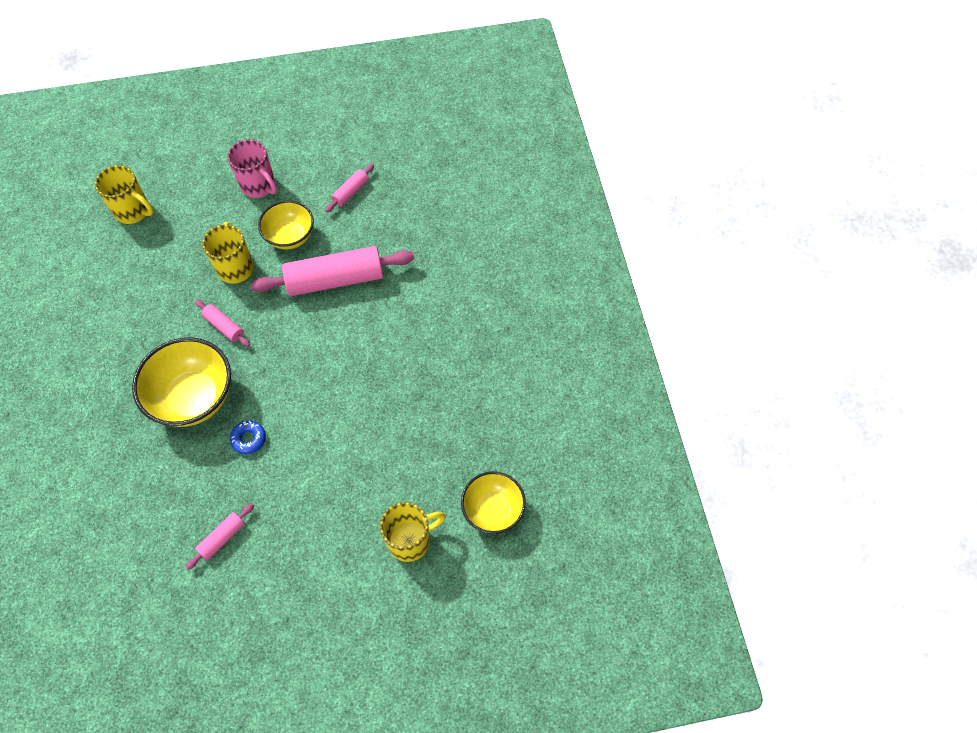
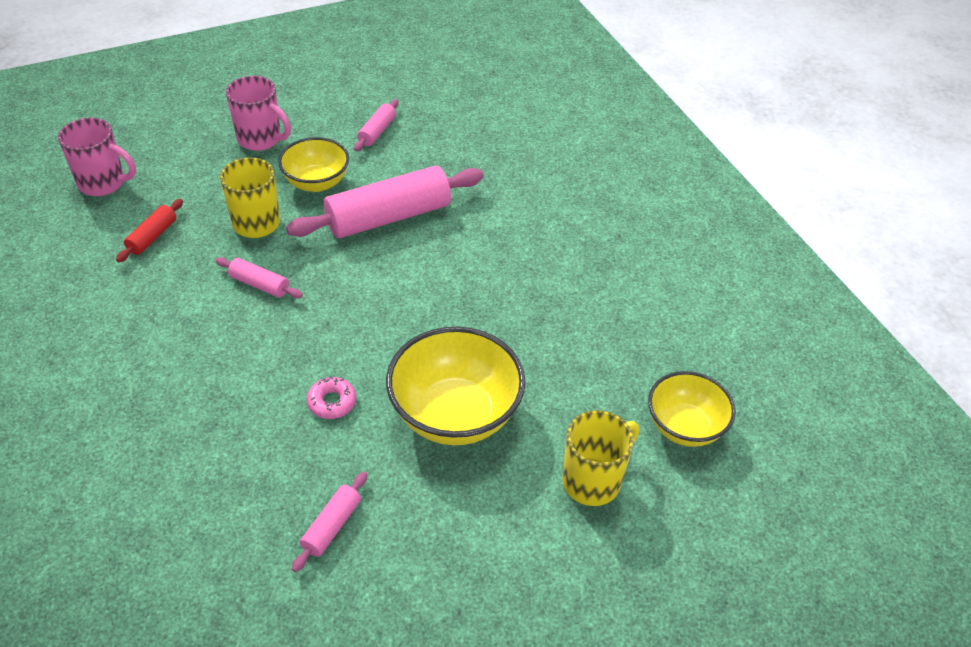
camera: 15 degrees left, 15 degrees down
(133, 211) = (103, 183): yellow mug -> pink mug
(158, 268) = (152, 237): none -> red rolling pin
(194, 398) = (241, 368): yellow bowl -> yellow bowl (455, 415)
(249, 439) = (332, 402): blue donut -> pink donut

